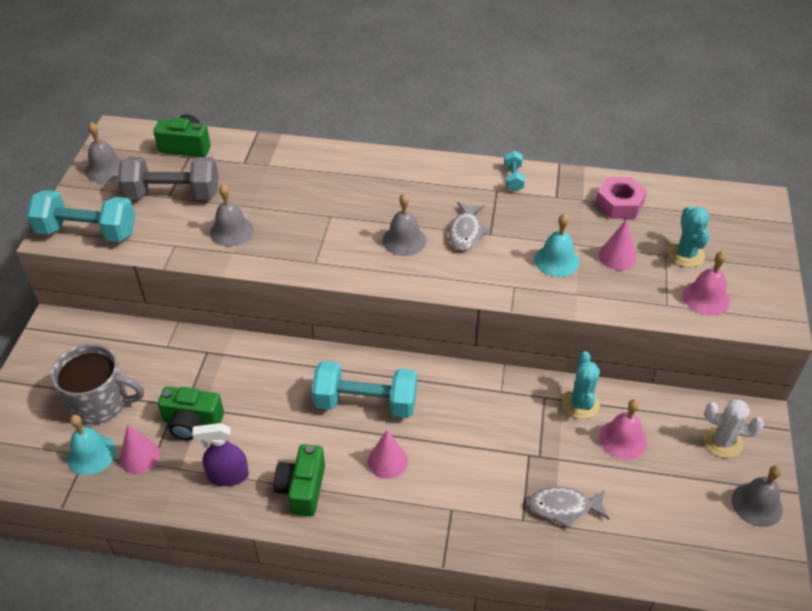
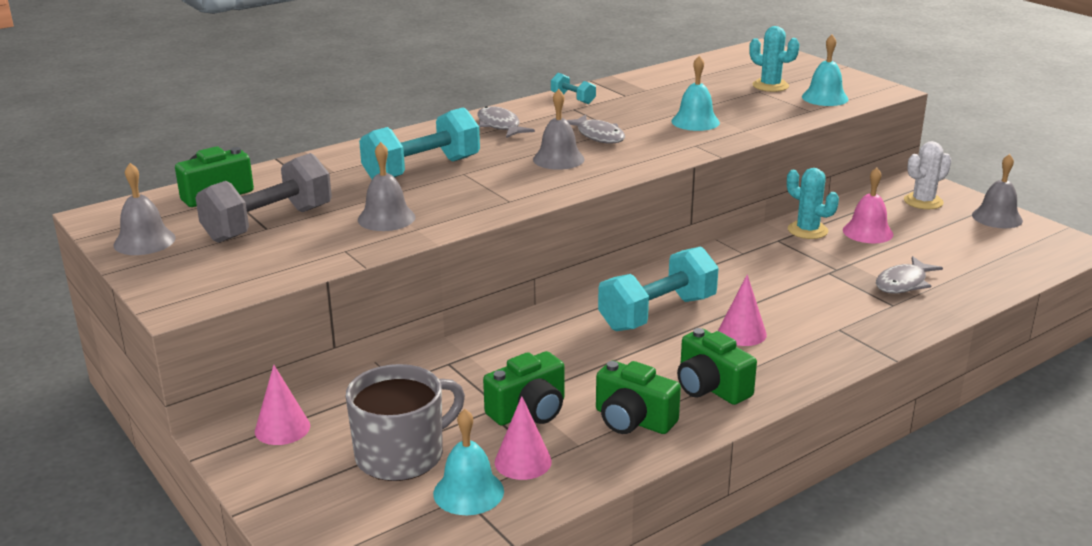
camera: 45 degrees left, 20 degrees down
(87, 232) = (220, 285): turquoise dumbbell -> turquoise dumbbell (422, 170)
(228, 476) = (633, 420): purple spray bottle -> green camera
(422, 179) = (500, 126): none -> grey fish
(617, 256) = (731, 104): pink cone -> pink cone (282, 428)
(619, 204) = (676, 82): pink nut -> none
(706, 298) = (825, 98): pink bell -> turquoise bell

